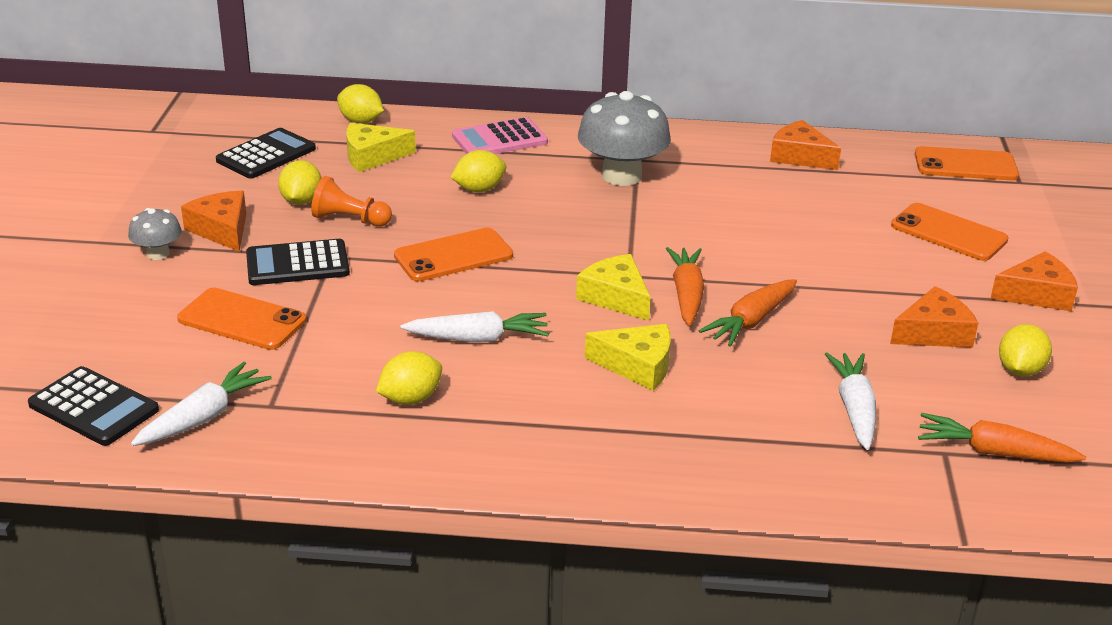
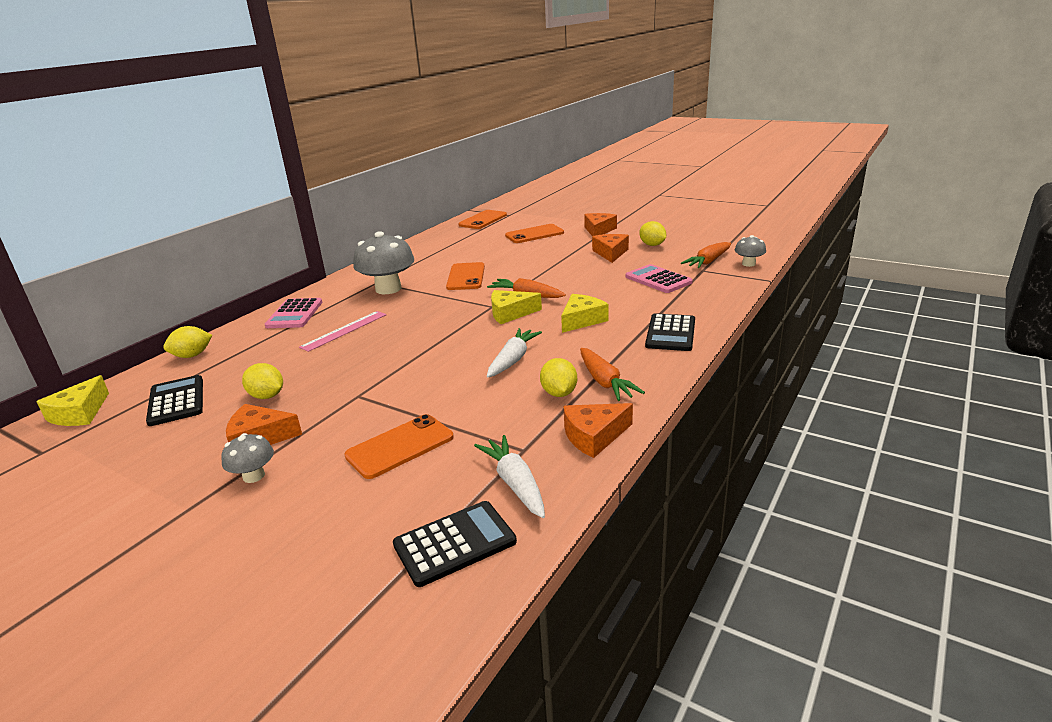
camera: 60 degrees left, 5 degrees down
(297, 264) = (351, 411): black calculator -> black calculator (671, 333)
(349, 220) = (319, 381): orange pawn -> none
(372, 156) = (247, 359): yellow cheese -> yellow cheese (79, 413)
(453, 256) = (411, 352): orange phone -> orange phone (466, 277)
(479, 189) = (344, 330): yellow lemon -> pink ruler
(750, 321) = (566, 286): orange carrot -> orange carrot (605, 382)
(799, 156) = (429, 247): orange cheese -> orange cheese (594, 436)
(854, 409) = (658, 280): white carrot -> pink calculator
(1028, 505) = (748, 264): none -> grey mushroom

